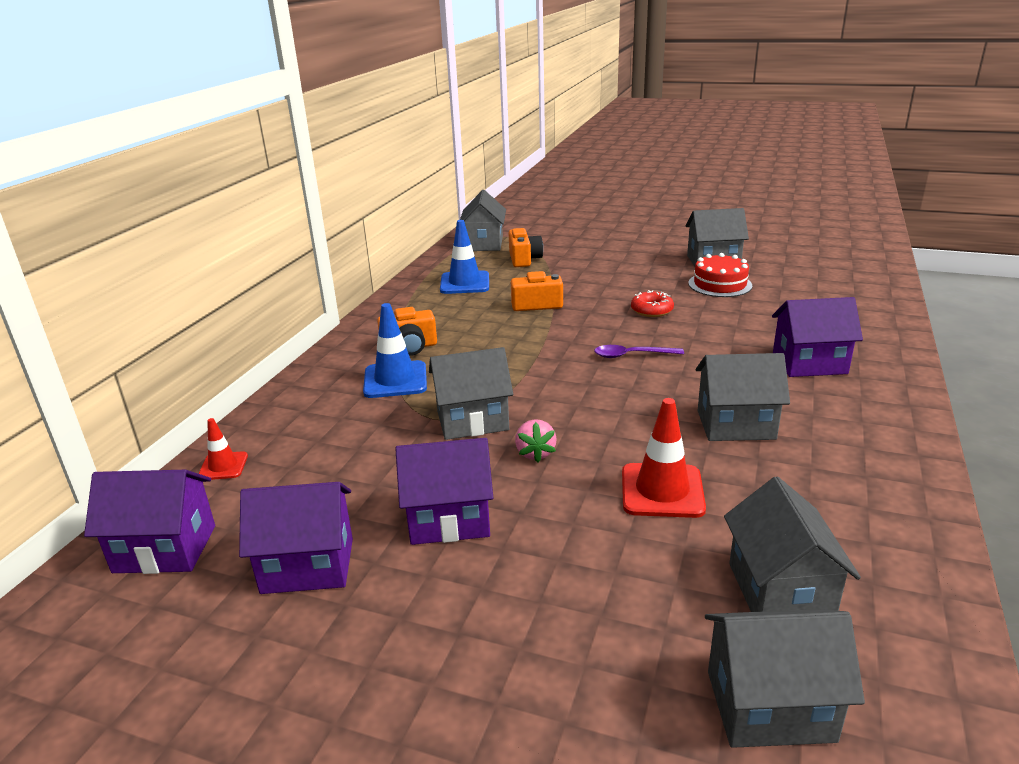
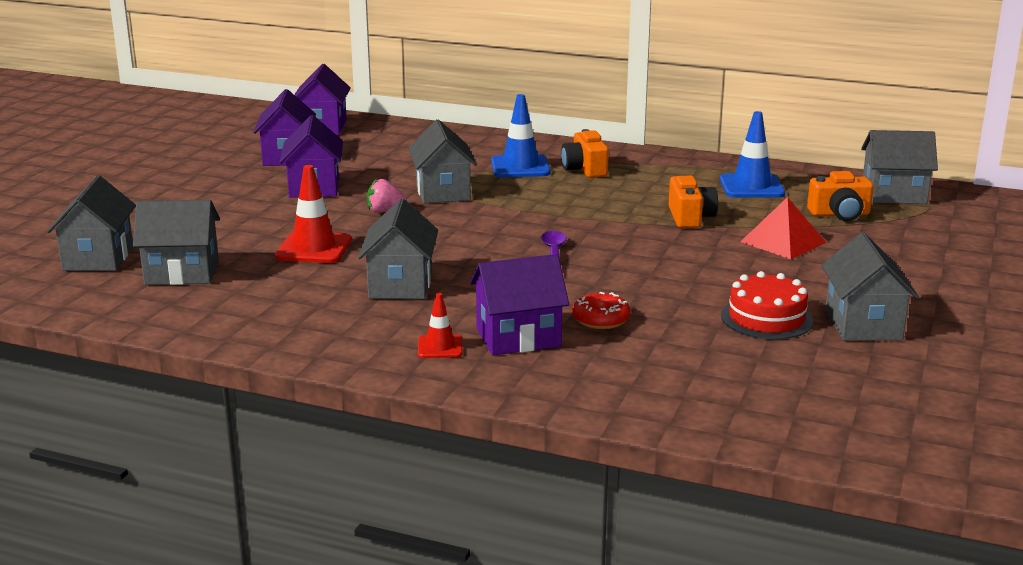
camera: 90 degrees right, 5 degrees down
(223, 466) = (406, 130): red traffic cone -> red traffic cone (440, 347)
(582, 276) = (783, 242): none -> red pyramid
(652, 310) = (674, 271): red donut -> red donut (601, 319)
(809, 363) = (518, 337): purple house -> purple house turned 75 degrees clockwise

